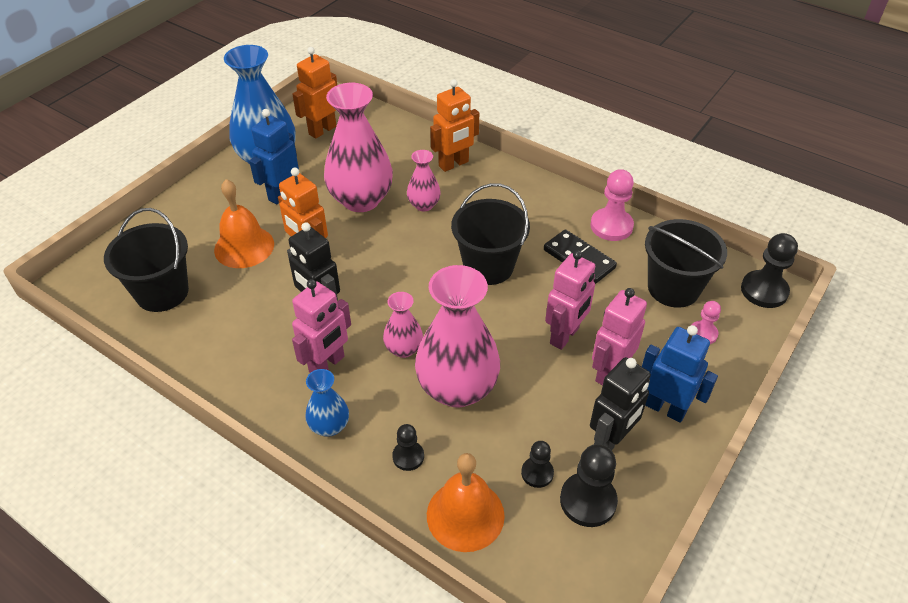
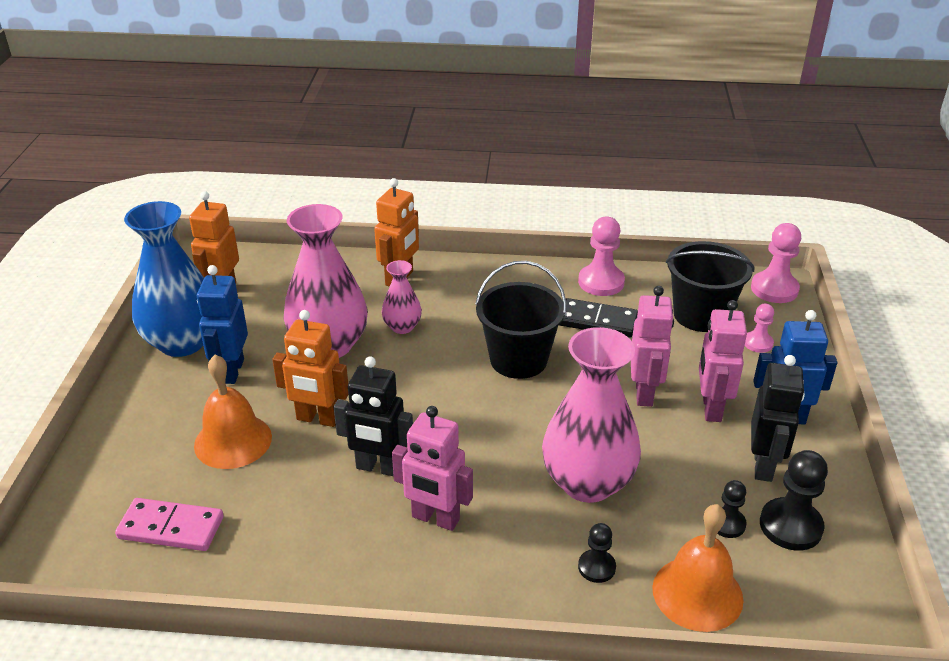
camera: 30 degrees left, 10 degrees down
(162, 292) = (171, 528): black bucket -> pink domino
(327, 364) = (435, 519): pink robot -> pink robot turned 105 degrees clockwise
(329, 426) = (491, 577): blue vase -> none
(404, 349) = (502, 469): pink vase -> none
(764, 291) = (774, 289): black pawn -> pink pawn

